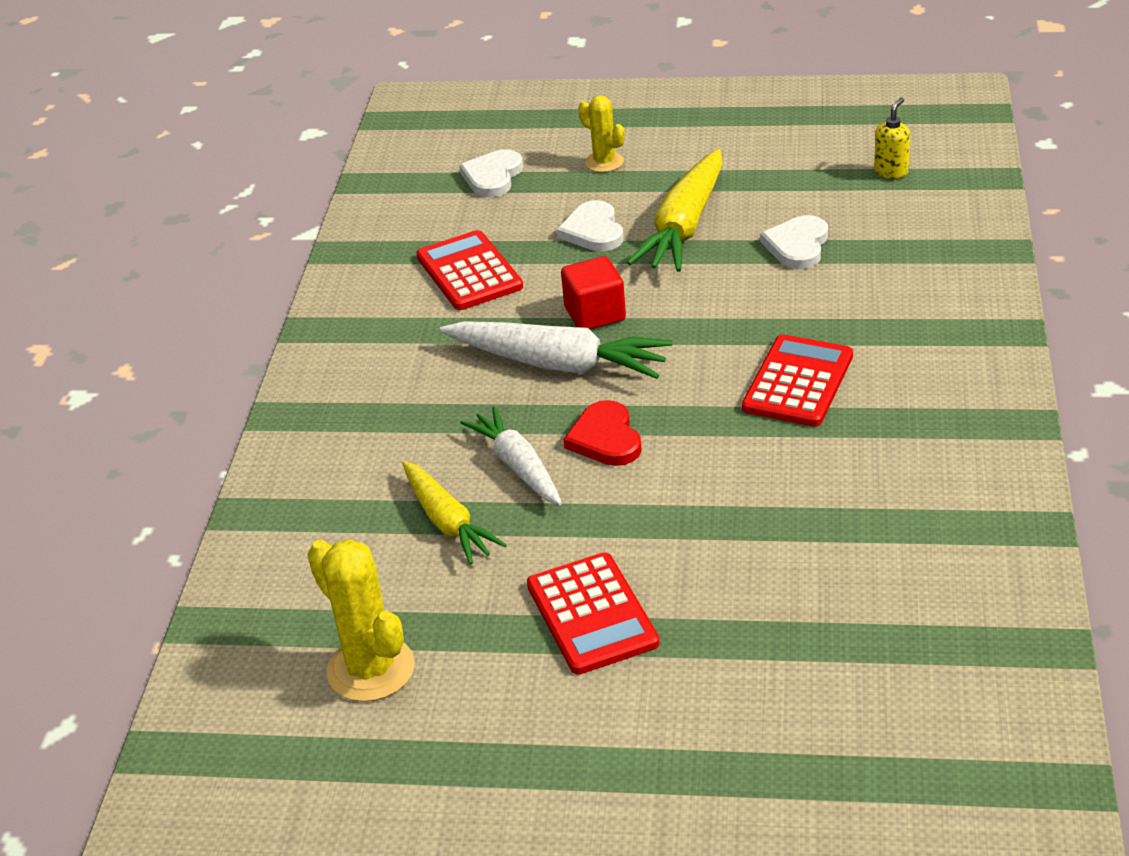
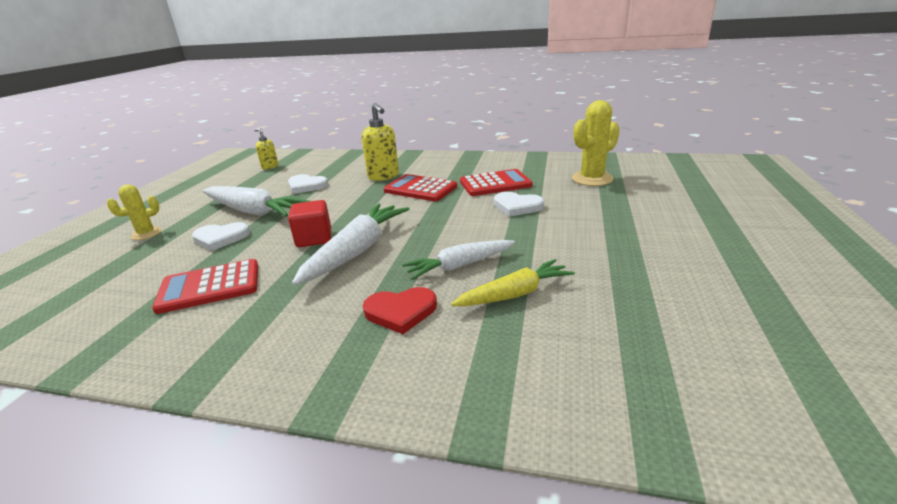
camera: 85 degrees left, 10 degrees down
(371, 669) = (687, 328): yellow cactus -> yellow cactus (592, 179)
(493, 177) = (93, 276): white heart -> white heart (517, 206)
(592, 614) = (605, 242): red calculator -> red calculator (495, 184)
(605, 438) = (443, 236): red heart -> red heart (401, 311)
(684, 226) = (253, 211): yellow carrot -> white carrot
(858, 324) = (383, 176): none -> yellow soap dispenser

